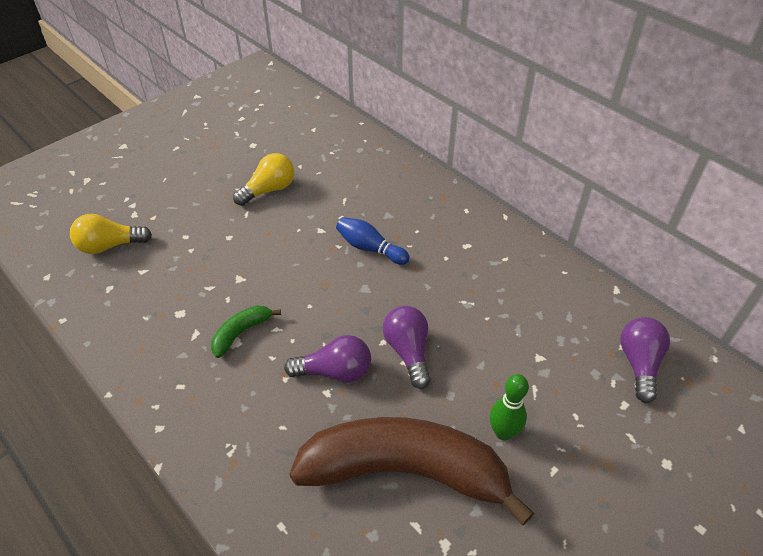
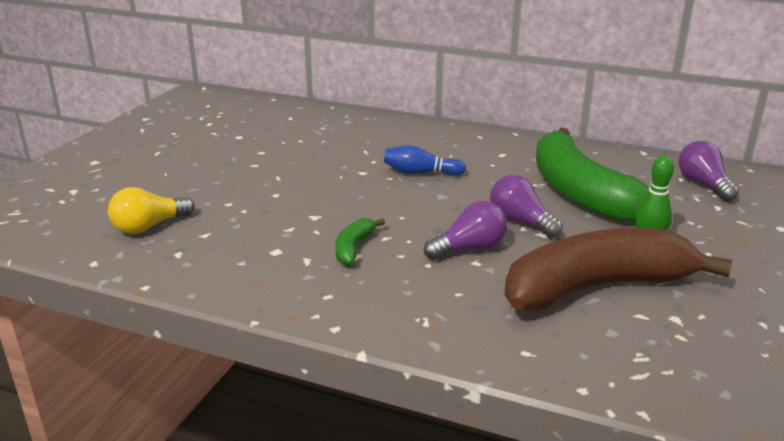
camera: 25 degrees left, 20 degrees down
(269, 190) = (285, 159): yellow light bulb -> none
(498, 330) = (579, 192): none -> green banana

